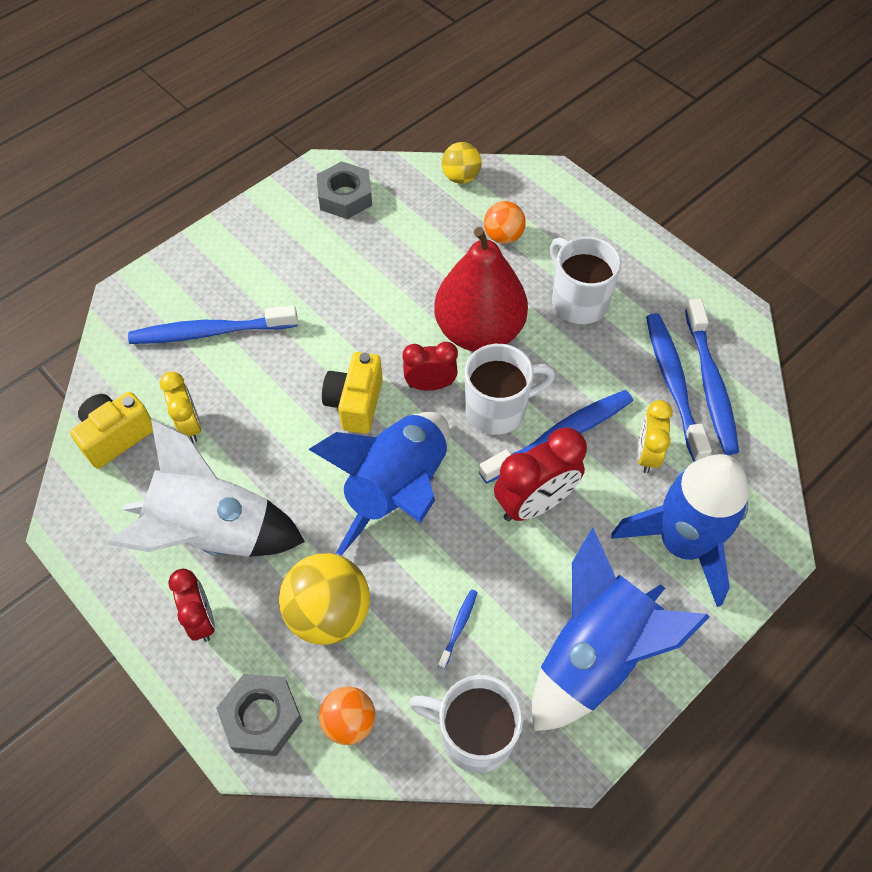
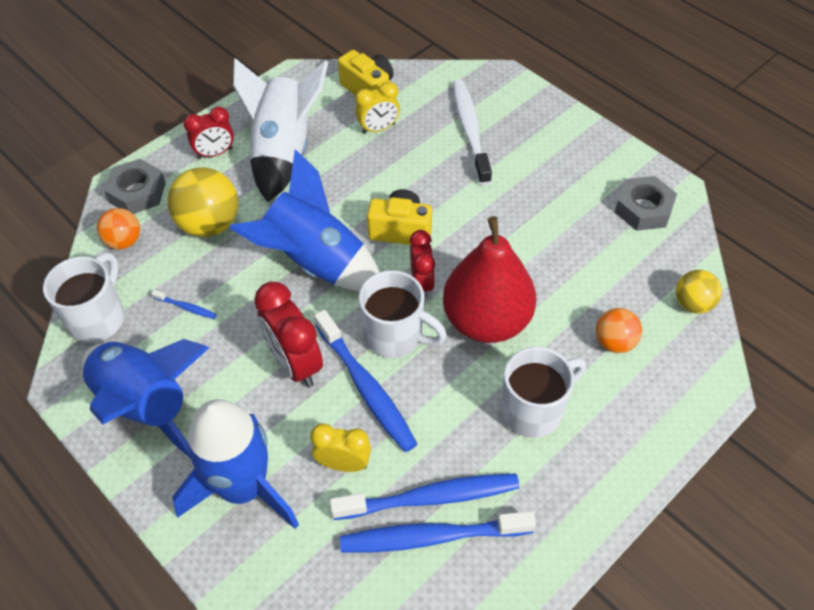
camera: 90 degrees right, 5 degrees down
(210, 332) = (470, 131): blue toothbrush -> white toothbrush
(498, 409) = (396, 336): white mug -> white mug turned 45 degrees counterclockwise

